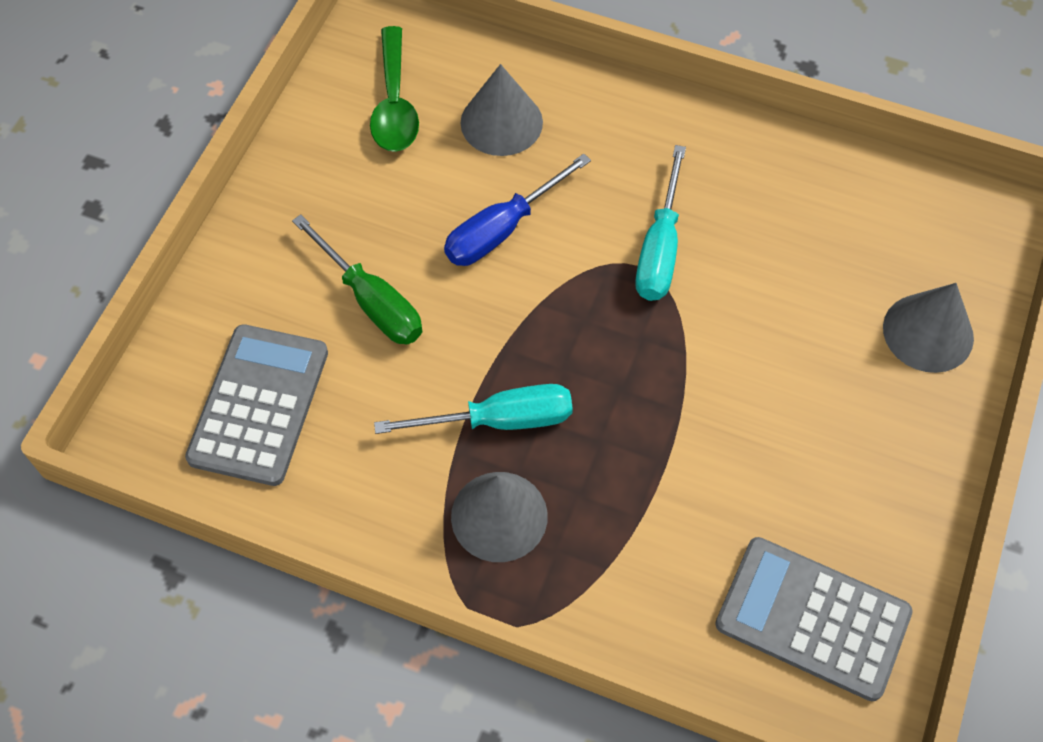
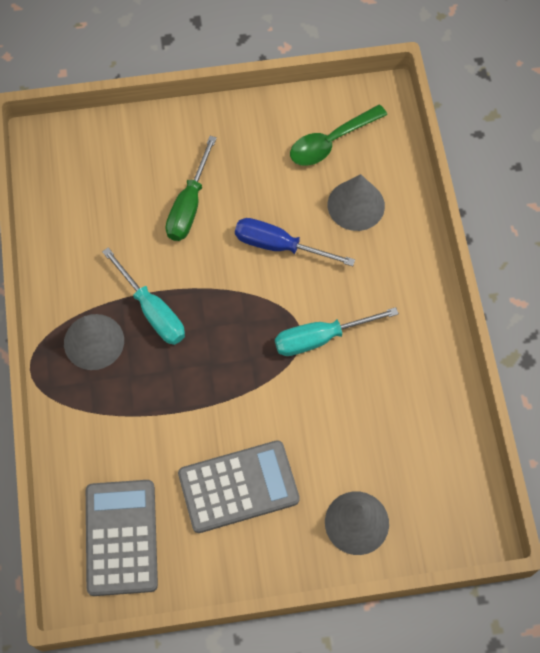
camera: 60 degrees right, 5 degrees up
(259, 405) = (93, 188): grey calculator -> grey calculator (238, 487)

